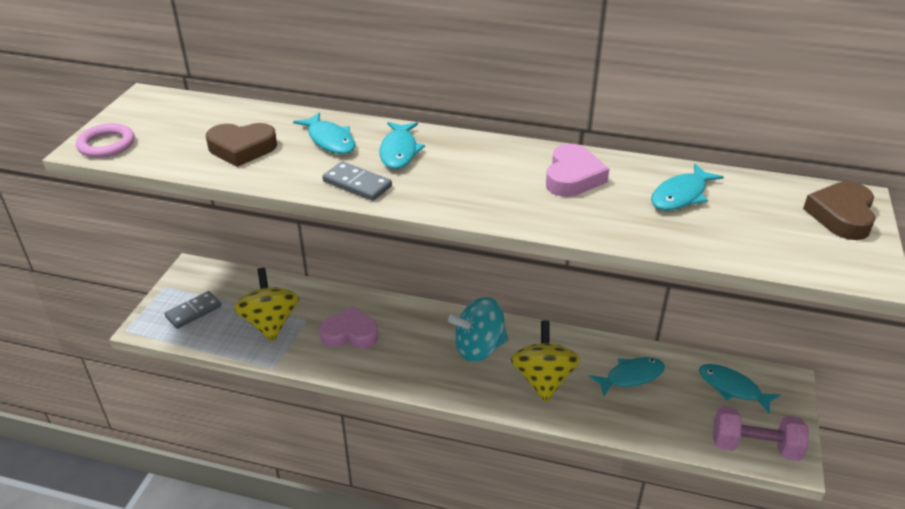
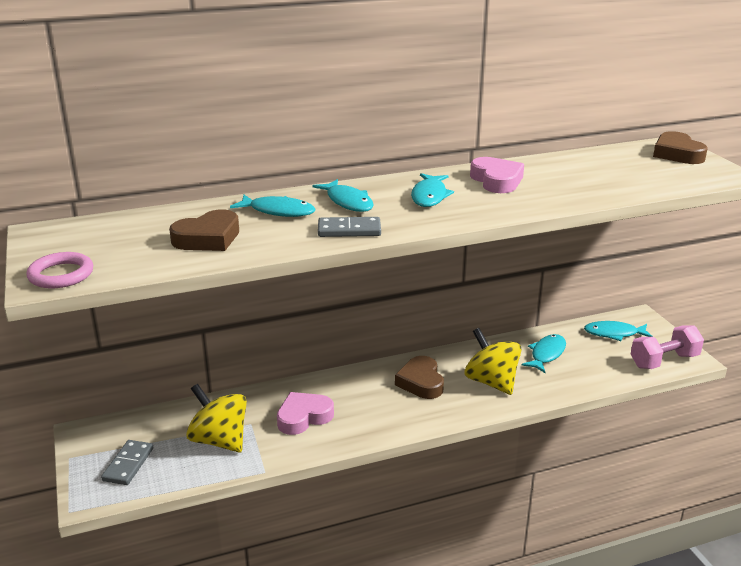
camera: 35 degrees left, 10 degrees down
(479, 348) = (421, 382): turquoise spinning top -> brown heart
(681, 195) = (578, 170): turquoise fish -> turquoise fish (429, 196)

